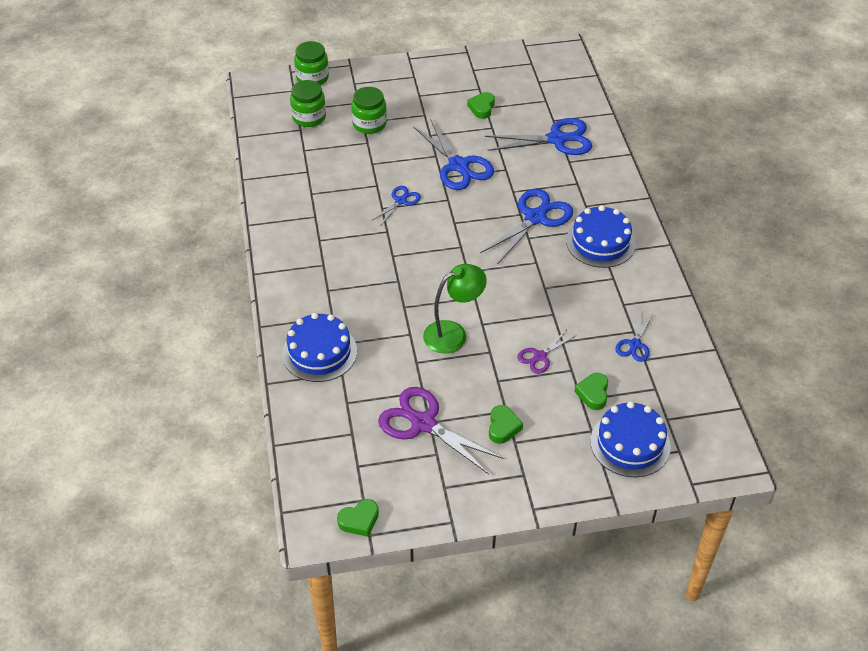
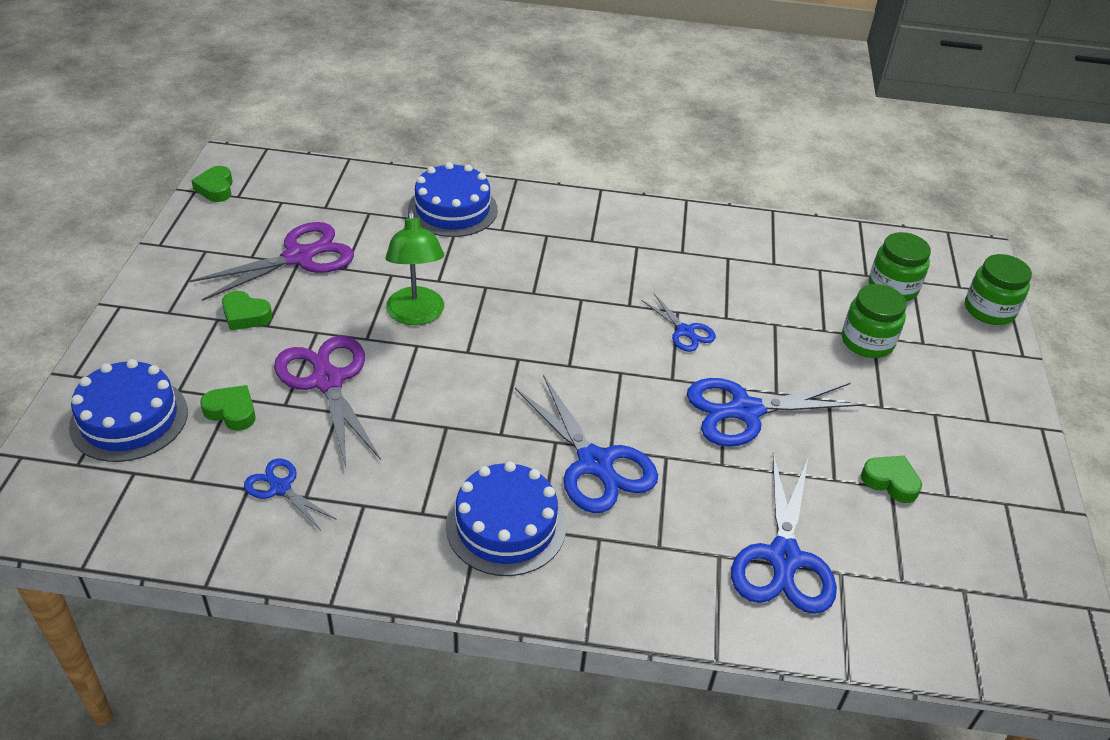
camera: 105 degrees right, 5 degrees down
(540, 356) = (327, 381): purple scissors -> purple scissors, size x1.86

